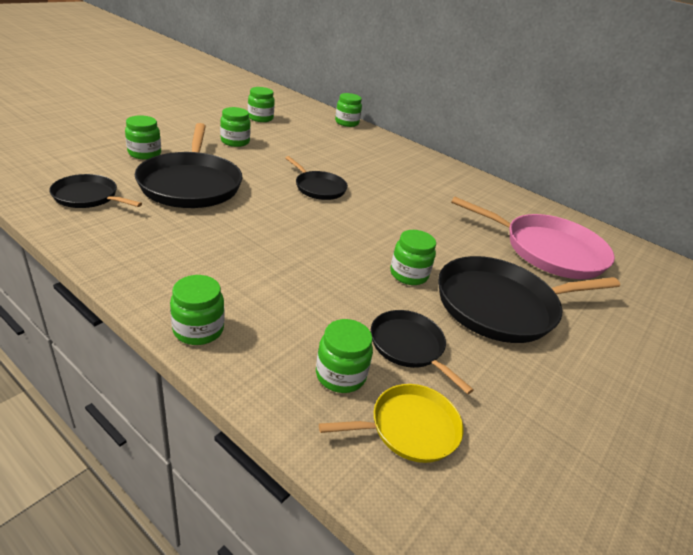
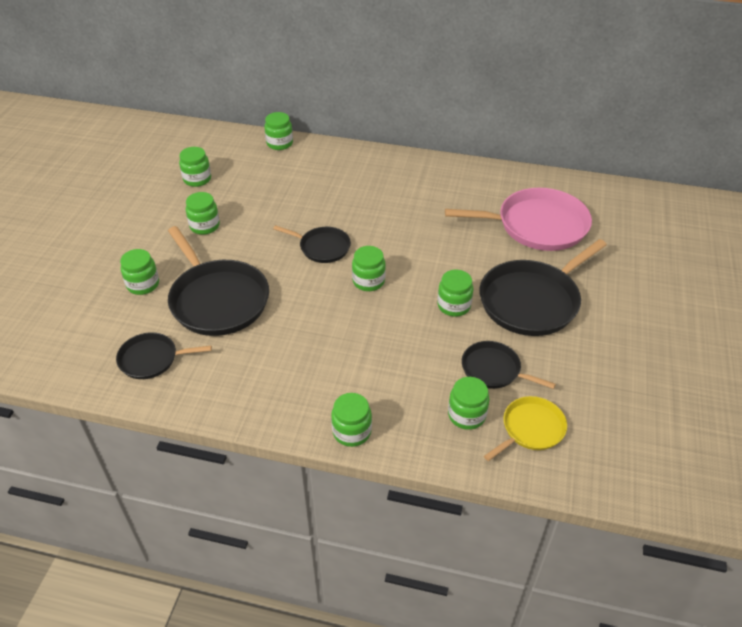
camera: 20 degrees left, 10 degrees up
(338, 224) = (368, 281): none -> green jar

